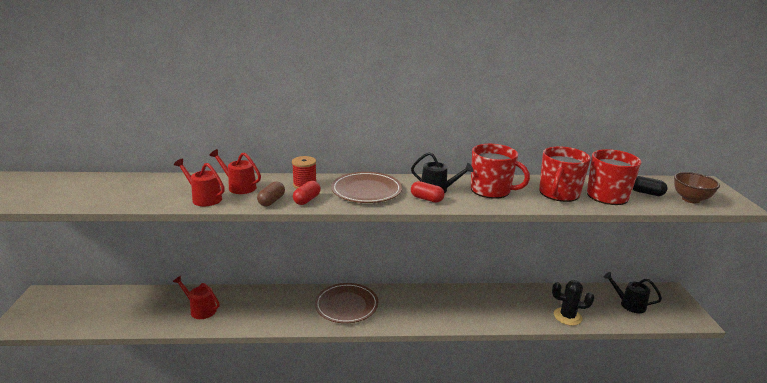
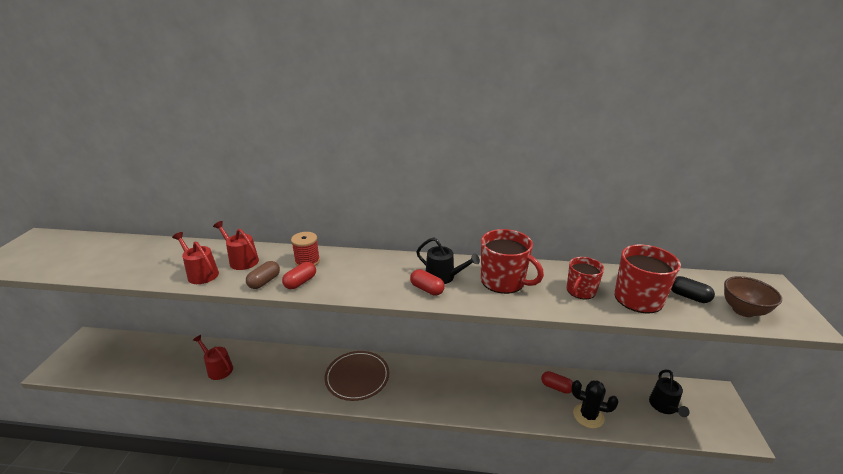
camera: 10 degrees right, 5 degrees up
(366, 190) = (367, 273): brown plate -> none
(534, 298) = (556, 387): none -> red capsule
(558, 194) = (580, 291): red mug -> red mug, size x0.64
(629, 304) = (664, 406): black watering can -> black watering can turned 120 degrees counterclockwise

